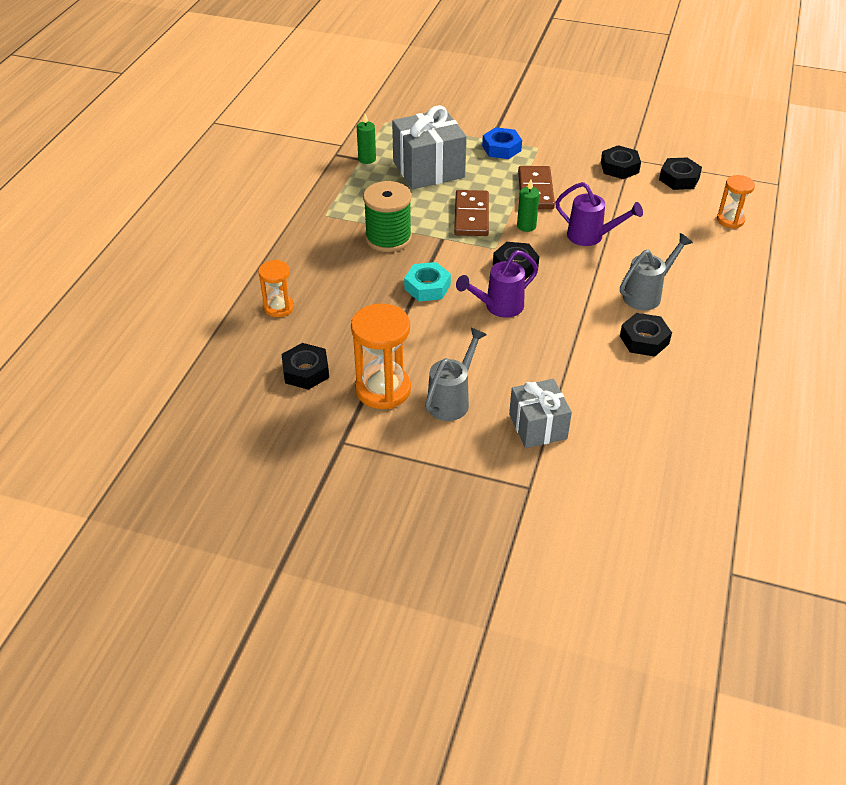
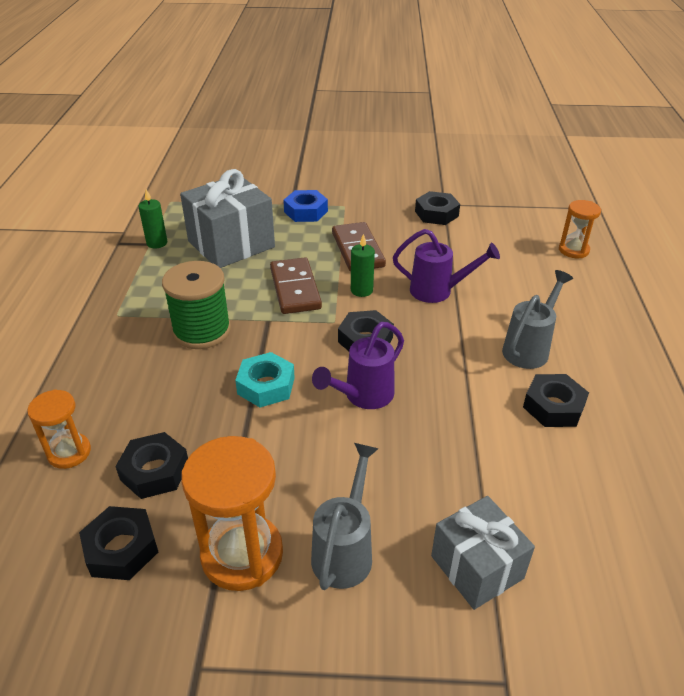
camera: 15 degrees left, 5 degrees down
(679, 179) = (501, 216): black nut -> black nut (154, 471)

